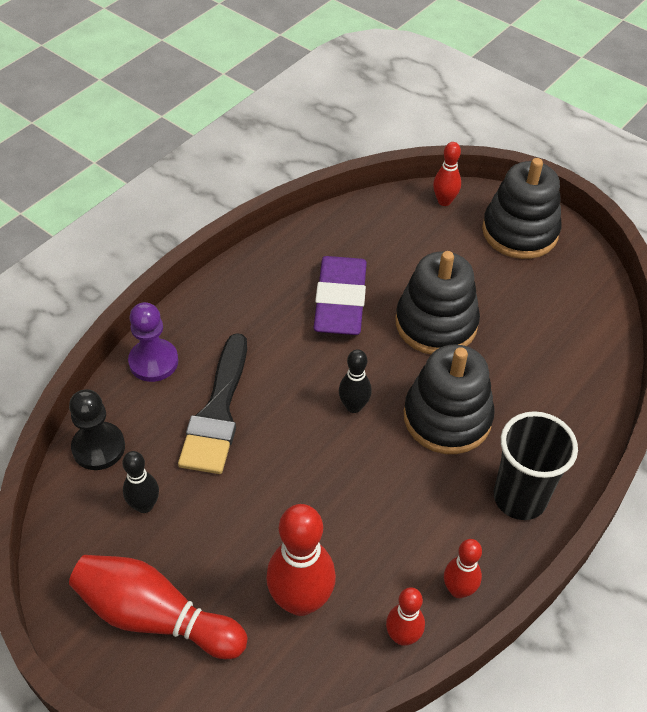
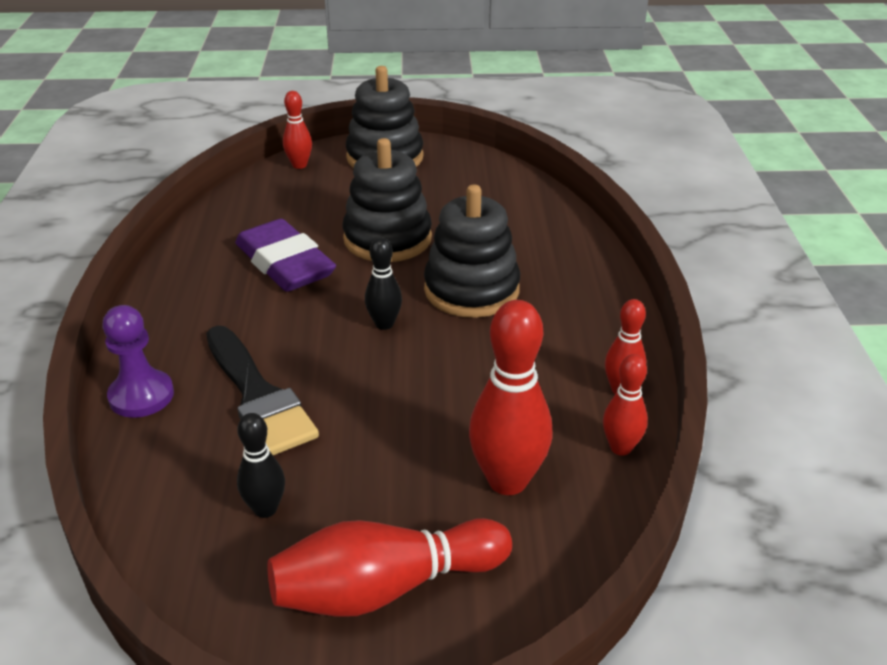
camera: 40 degrees left, 15 degrees down
(98, 447) = (156, 495): black pawn -> none
(520, 498) = (589, 307): black cup -> none

